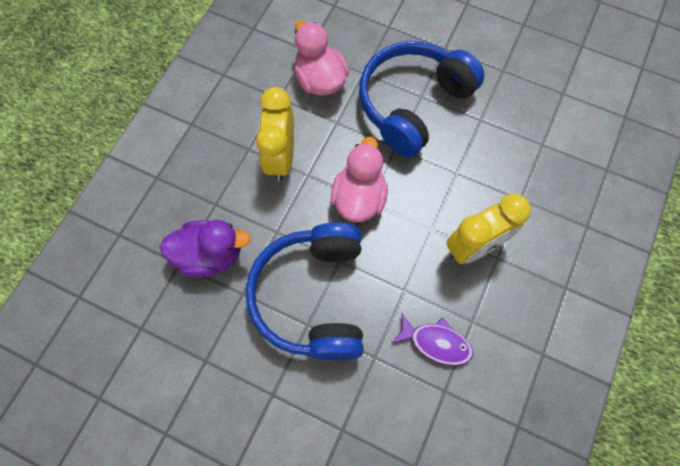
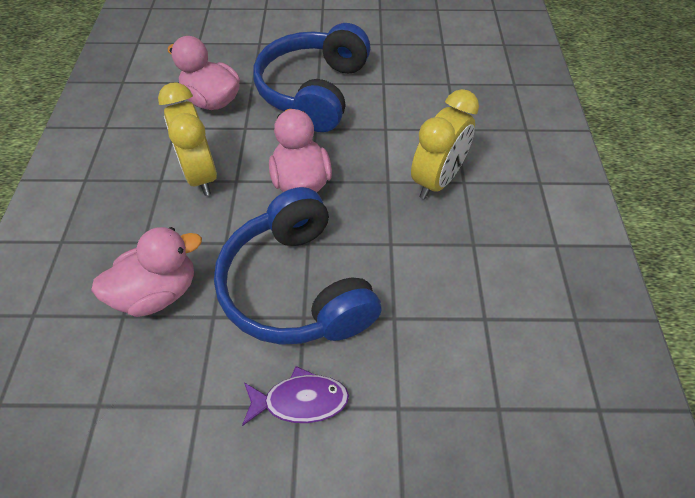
camera: 25 degrees left, 15 degrees down
(210, 255) = (158, 292): purple duck -> pink duck
(436, 342) = (449, 277): purple fish -> purple fish (300, 400)

